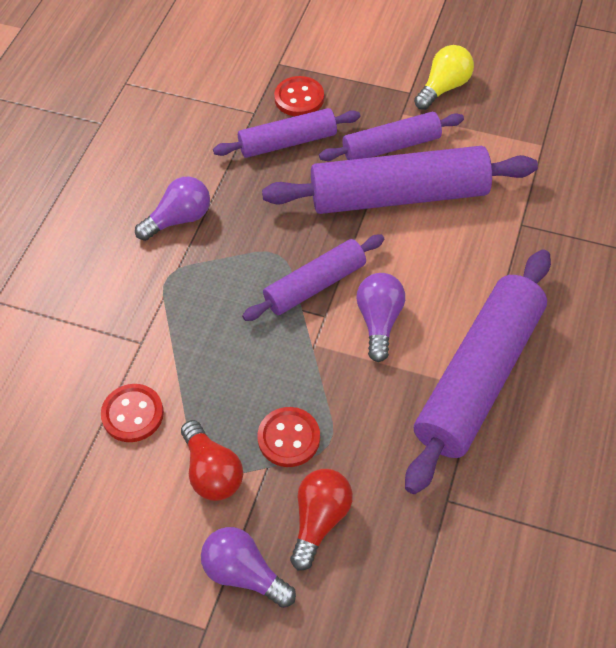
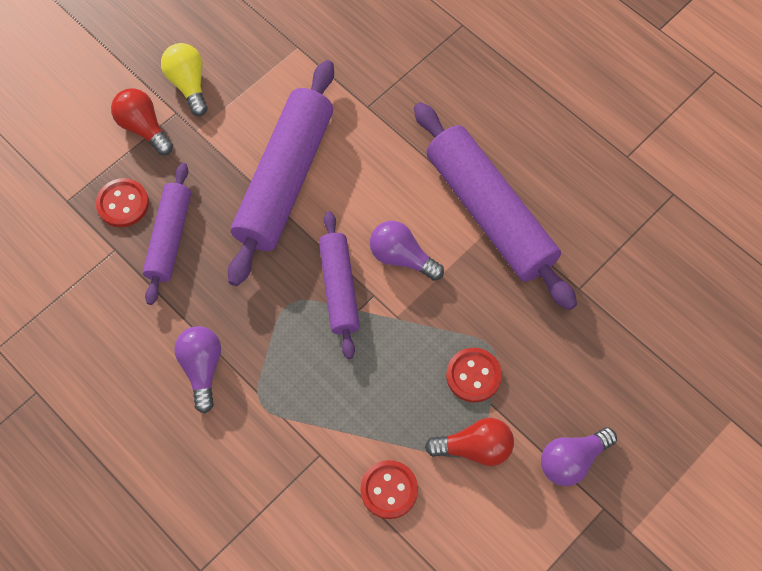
camera: 65 degrees left, 10 degrees up
(319, 520) = (554, 385): red light bulb -> red light bulb (144, 128)
(391, 146) = (228, 158): purple rolling pin -> none

